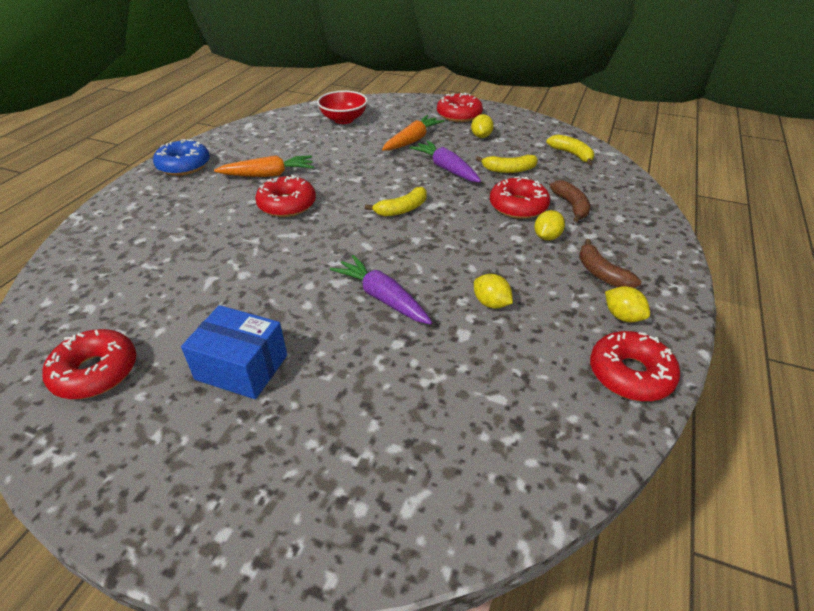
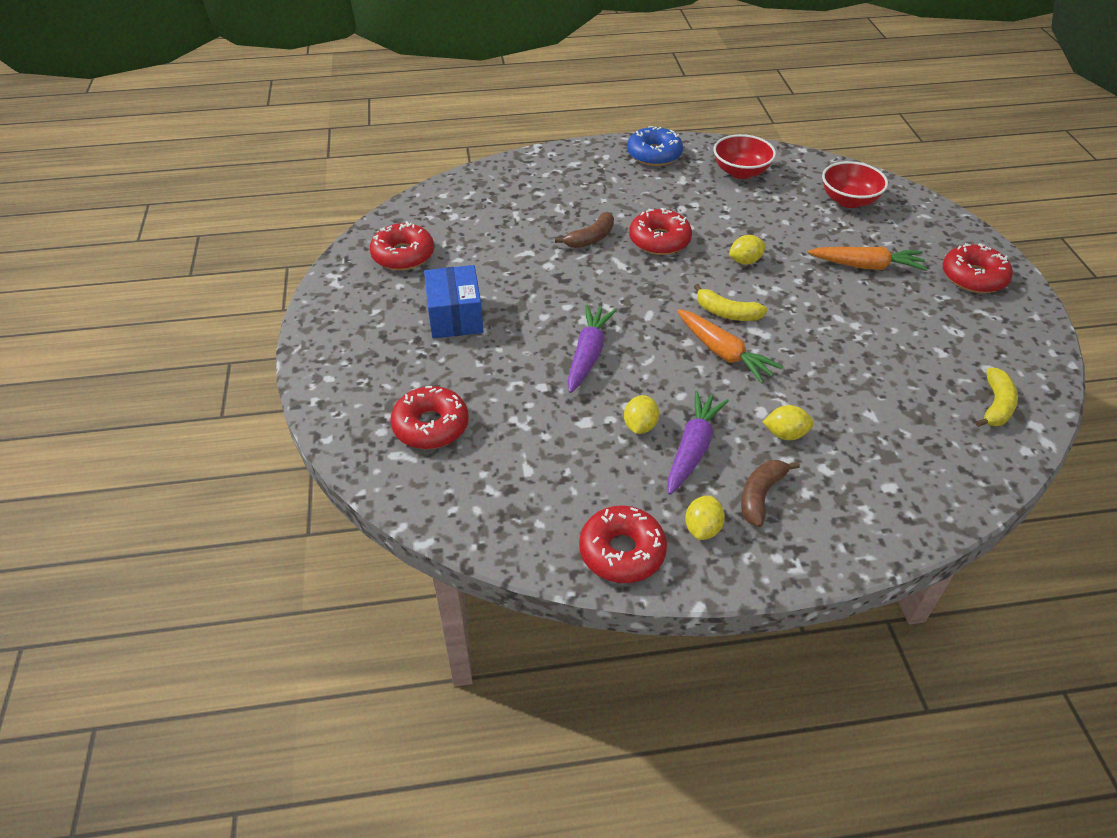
camera: 60 degrees right, 5 degrees up
(260, 141) = (740, 172): none -> red bowl
(268, 175) = (692, 206): orange carrot -> orange carrot (723, 352)
(446, 169) = (836, 314): purple carrot -> purple carrot (692, 449)
(481, 136) = (943, 314): yellow lemon -> yellow lemon (745, 261)
(509, 170) = (891, 362): yellow banana -> none
(518, 206) = (821, 394): red donut -> red donut (431, 426)
(571, 206) = (870, 437): brown banana -> brown banana (591, 238)

